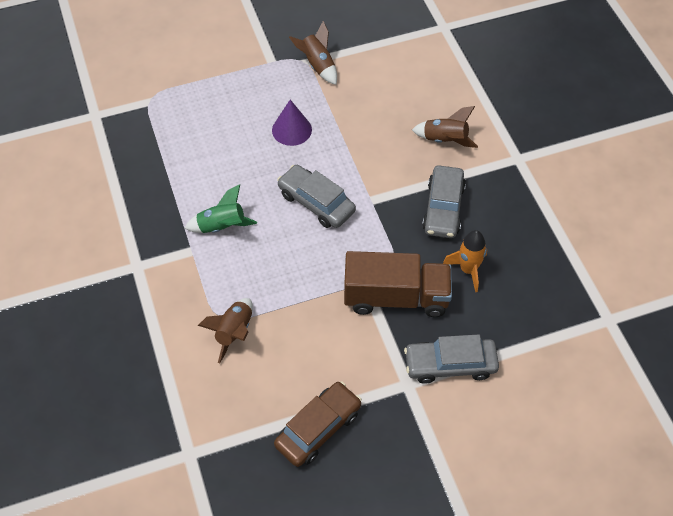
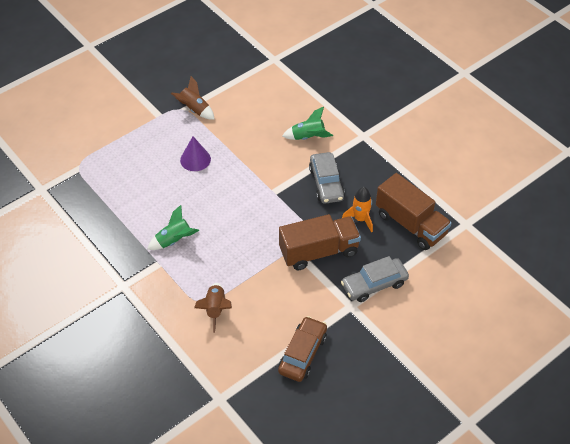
camera: 20 degrees left, 5 degrees down
(316, 202) = (235, 204): grey car -> none
(445, 140) = (308, 137): brown rocket -> green rocket
(532, 297) = (410, 224): none -> brown truck

